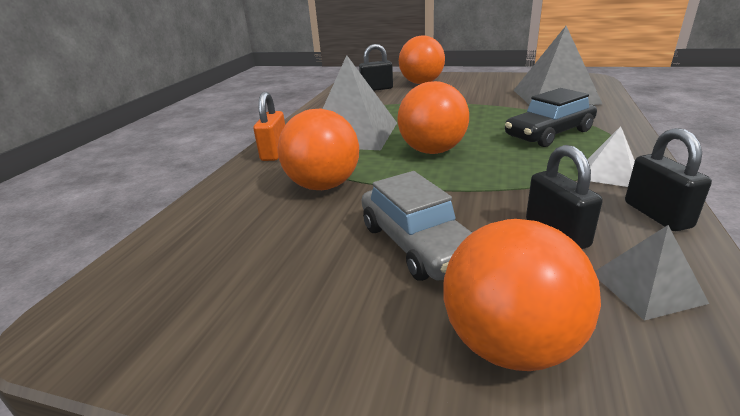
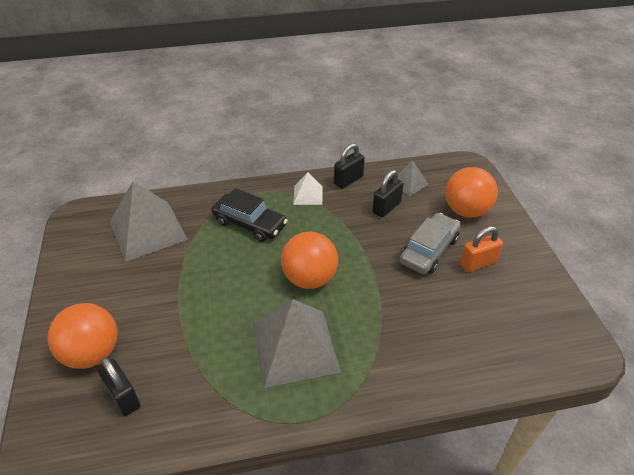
camera: 120 degrees left, 15 degrees up
(274, 152) = (365, 390): orange padlock -> orange padlock (478, 263)
(323, 185) = (399, 319): orange ball -> none

